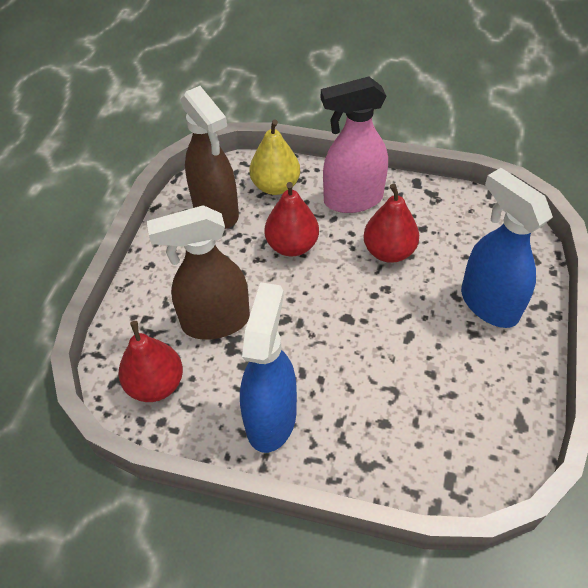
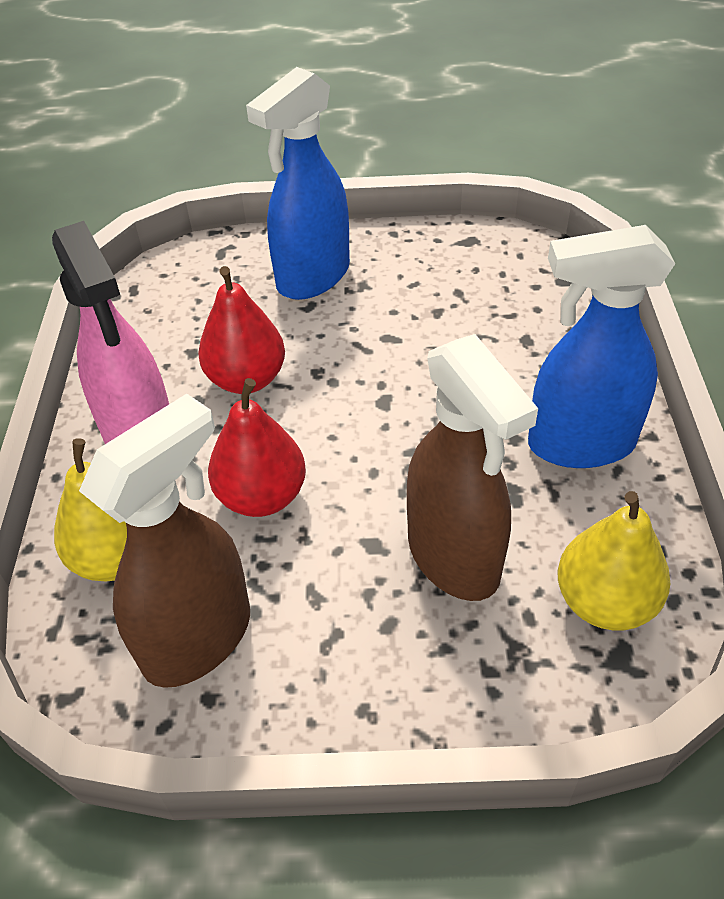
camera: 105 degrees left, 5 degrees down
(156, 384) = (604, 602): red pear -> yellow pear

